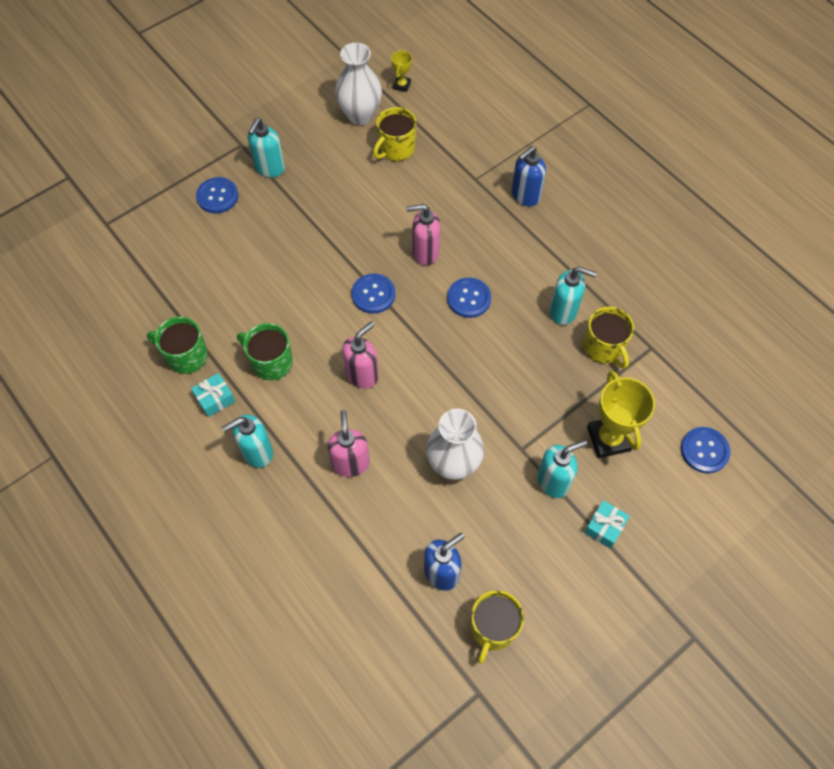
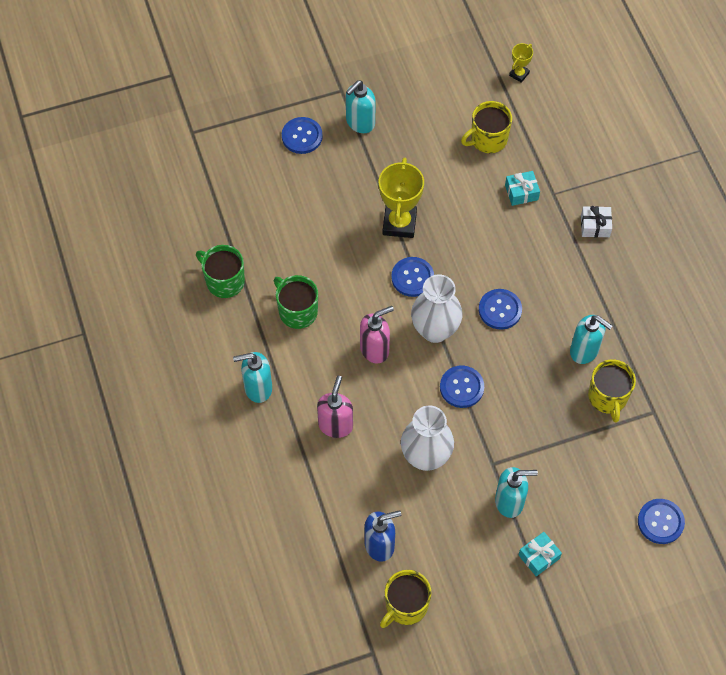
camera: 20 degrees right, 0 degrees up
(215, 399) = (237, 328): turquoise gift -> turquoise gift (521, 192)
(360, 115) = (466, 94): white vase -> white vase (435, 330)
(425, 252) = (476, 252): pink soap dispenser -> none
(461, 384) = (461, 387): none -> blue button
(525, 196) = (595, 226): blue soap dispenser -> white gift
(608, 439) = (576, 481): yellow trophy -> yellow trophy (399, 223)

